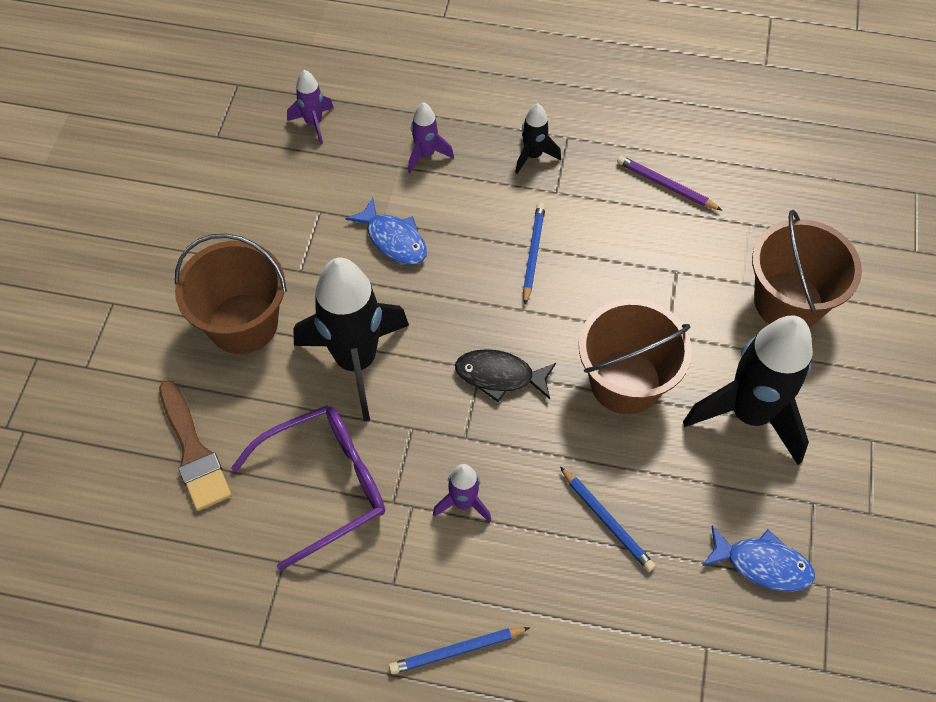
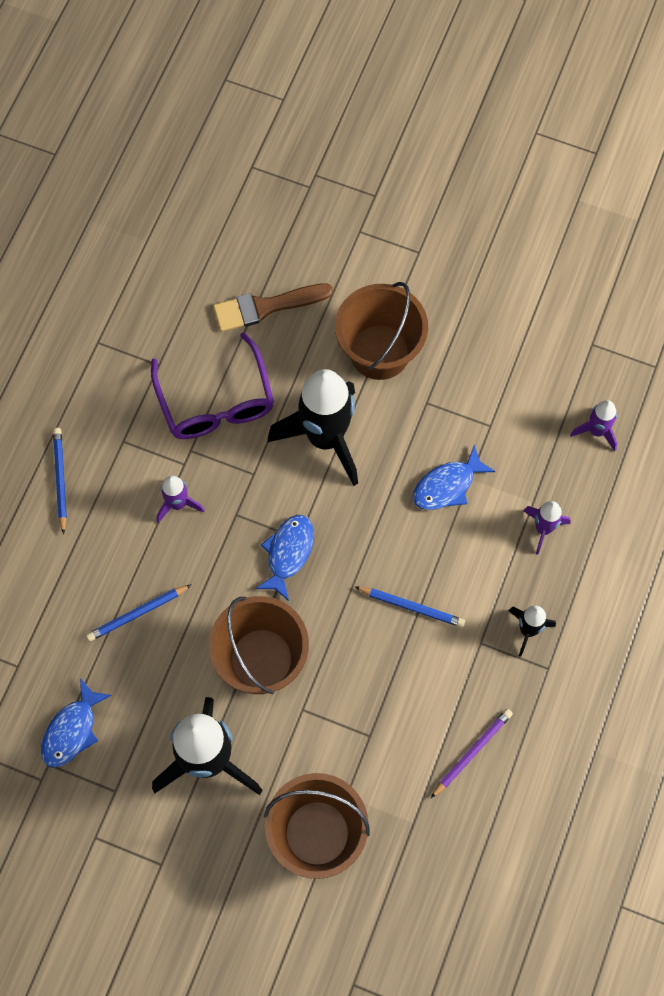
camera: 100 degrees right, 10 degrees up
(499, 376) = (288, 553): black fish -> blue fish

